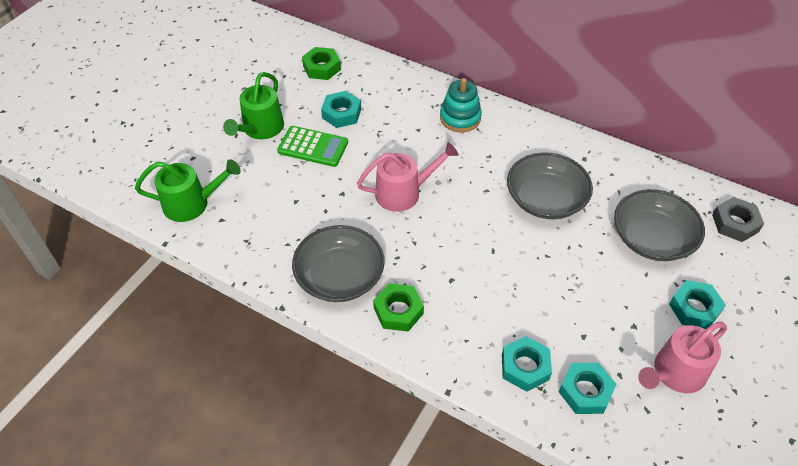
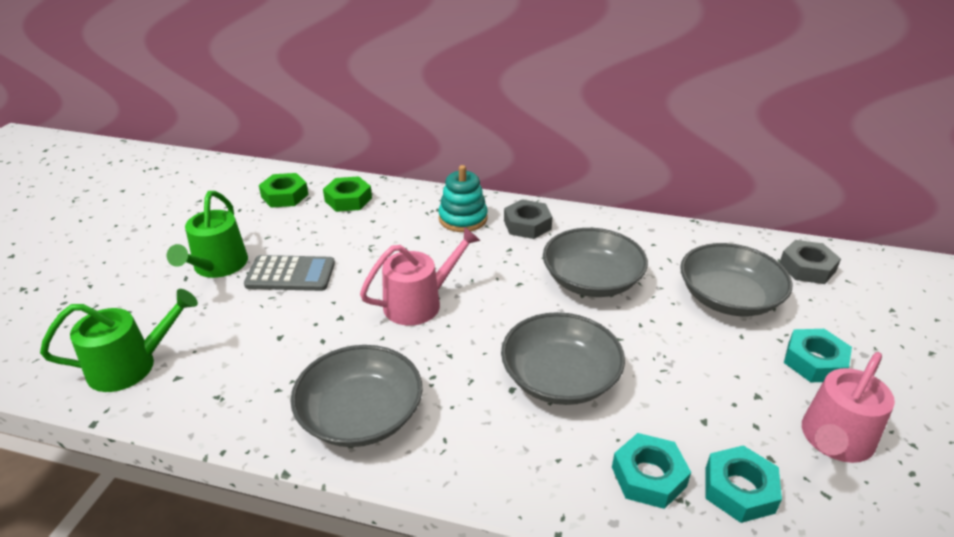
camera: 15 degrees left, 15 degrees down
(313, 147) = (290, 274): green calculator -> grey calculator
(341, 113) = (319, 235): turquoise nut -> none
(398, 311) = (454, 442): green nut -> green nut (348, 199)
(489, 278) = (560, 377): none -> grey bowl
(511, 134) = (527, 225): none -> grey nut

